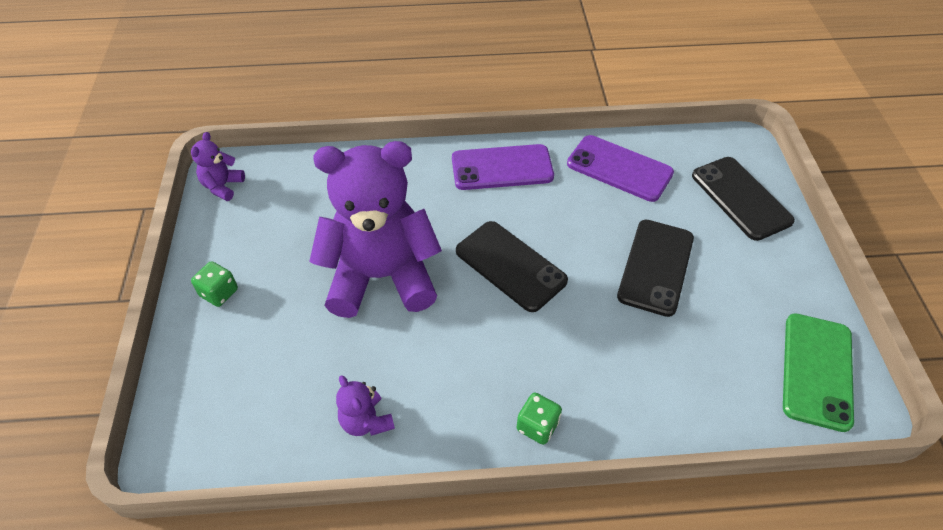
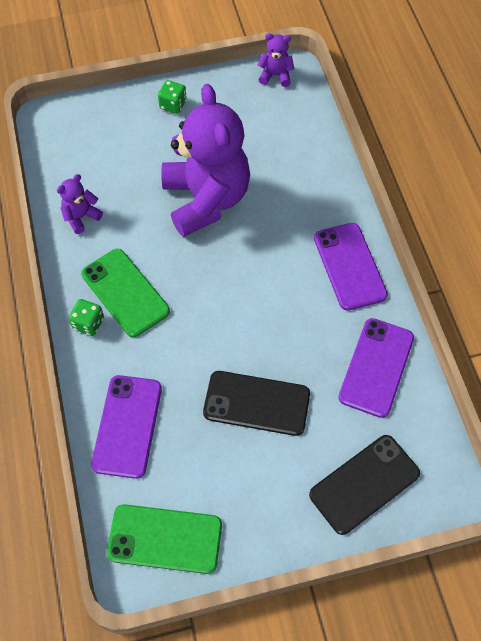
camera: 80 degrees right, 10 degrees up
(498, 378) = (125, 292): none -> green phone
(510, 266) = (235, 287): black phone -> none
(683, 394) = (127, 426): none -> purple phone

